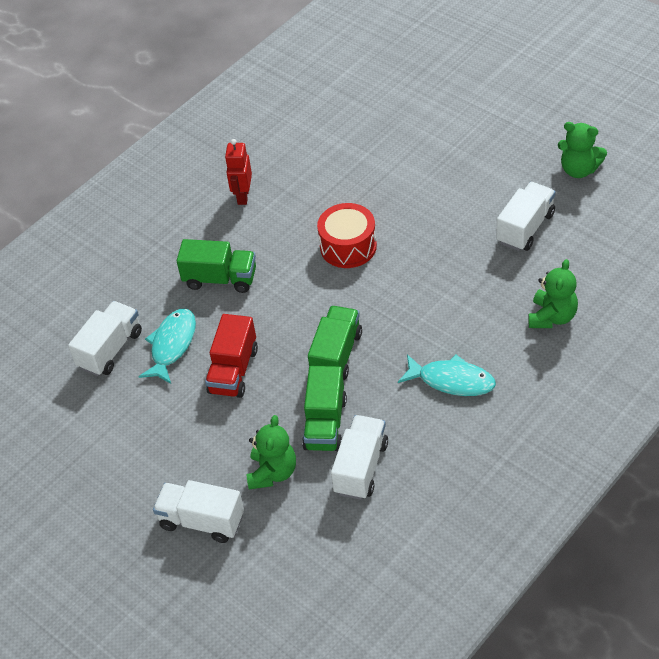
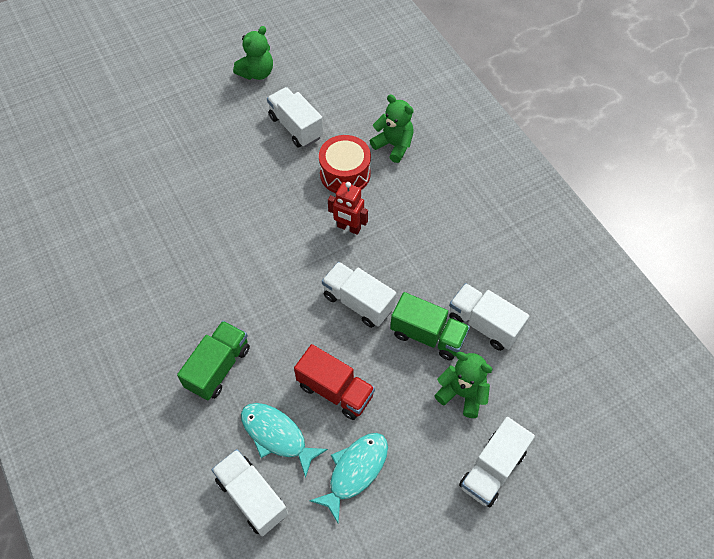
camera: 75 degrees left, 10 degrees up
(243, 196) = (125, 315): red robot -> red robot (348, 228)
(336, 355) = (358, 302): green truck -> white truck
(348, 246) = (241, 252): red drum -> red drum (345, 174)
(452, 381) = (424, 231): turquoise fish -> turquoise fish (355, 471)

